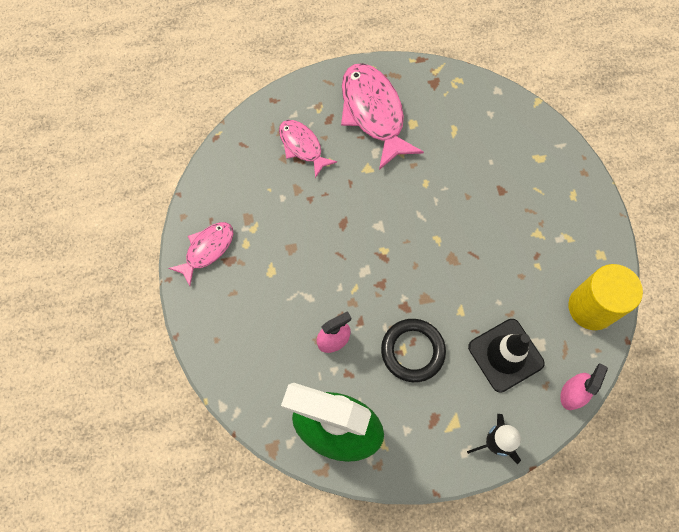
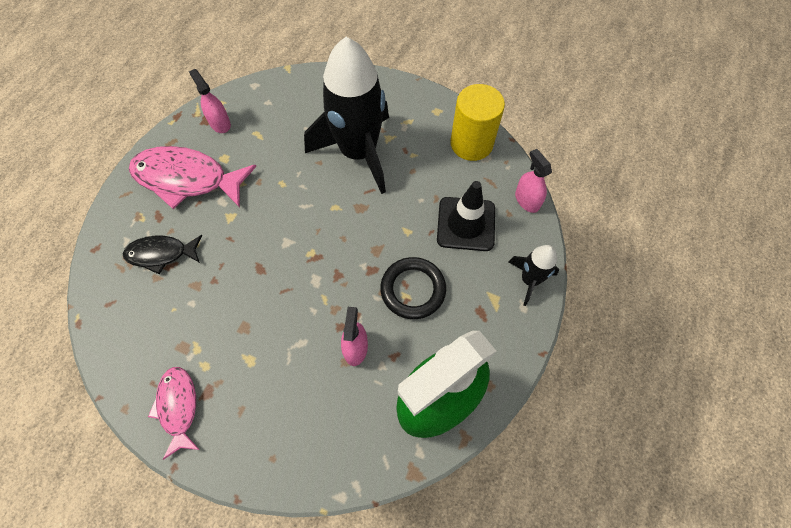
camera: 55 degrees left, 5 degrees down
(302, 146) = (161, 254): pink fish -> black fish
(440, 95) = (220, 123): none -> pink spray bottle
(502, 220) = (358, 152): none -> black rocket

